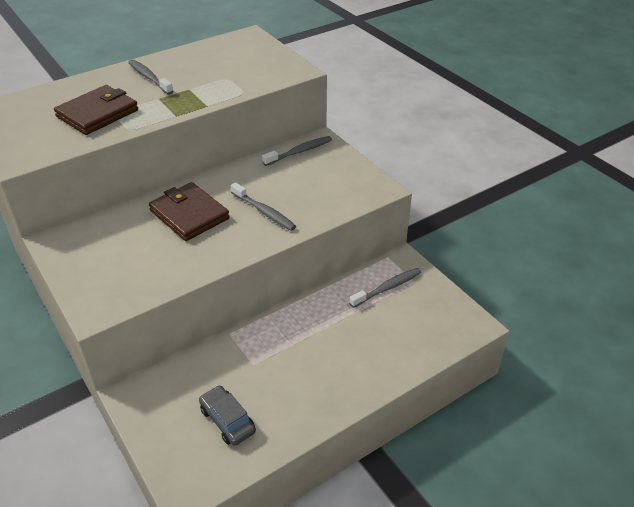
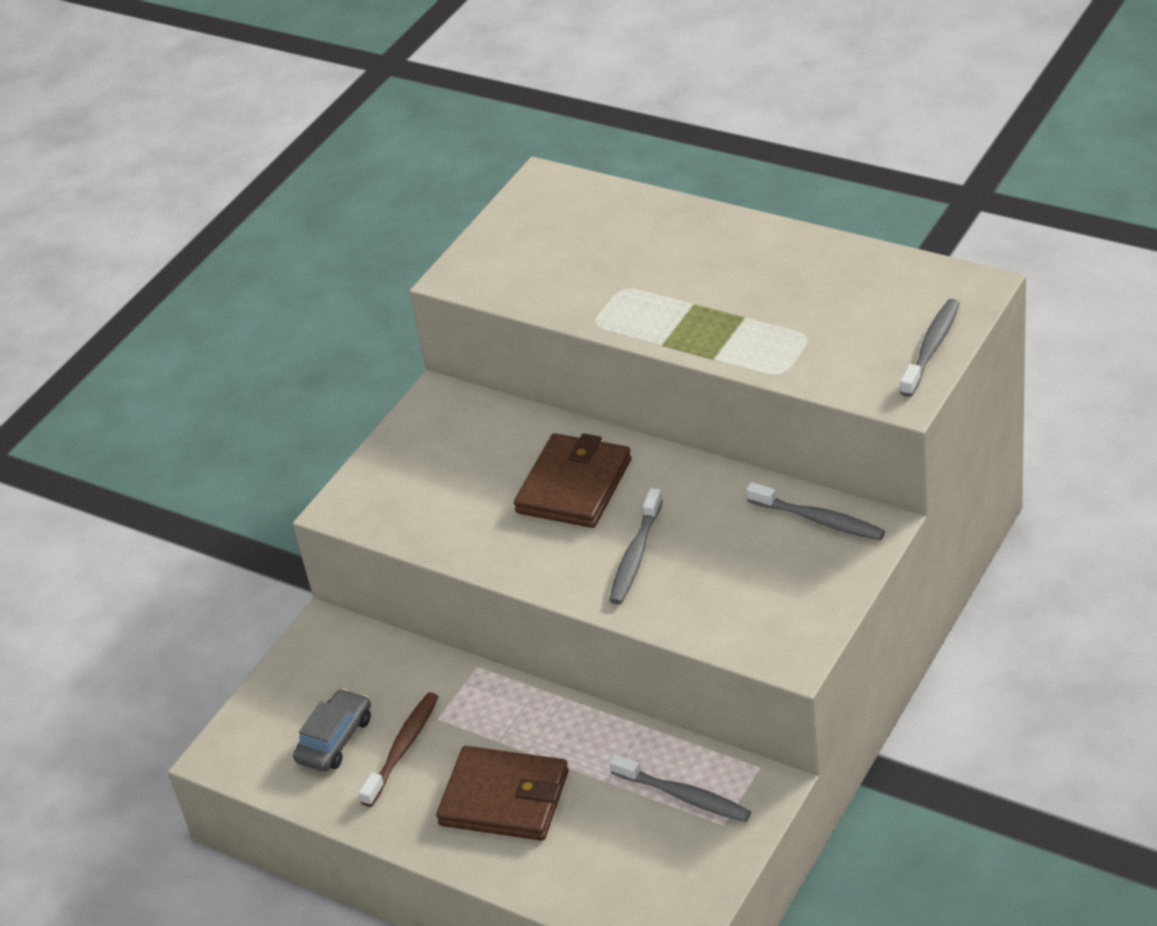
camera: 70 degrees right, 0 degrees up
(97, 113) = (608, 274): brown wallet -> brown wallet (504, 798)
(149, 78) = (741, 264): grey toothbrush -> grey toothbrush (931, 348)
(263, 389) = (403, 748): none -> brown toothbrush

